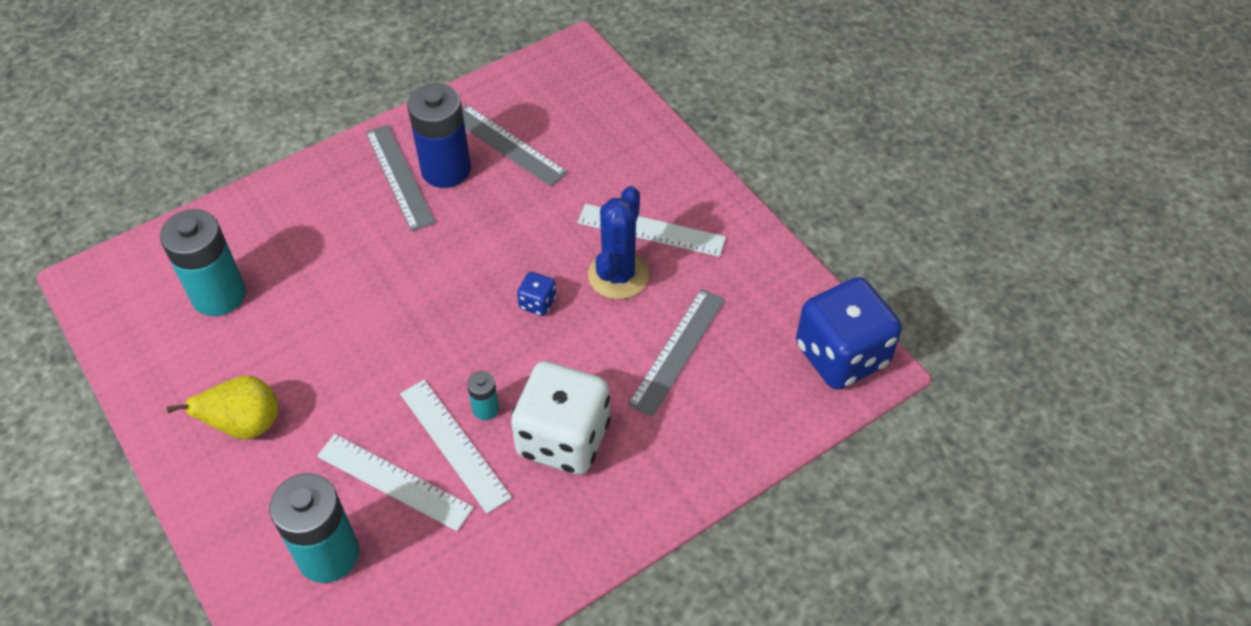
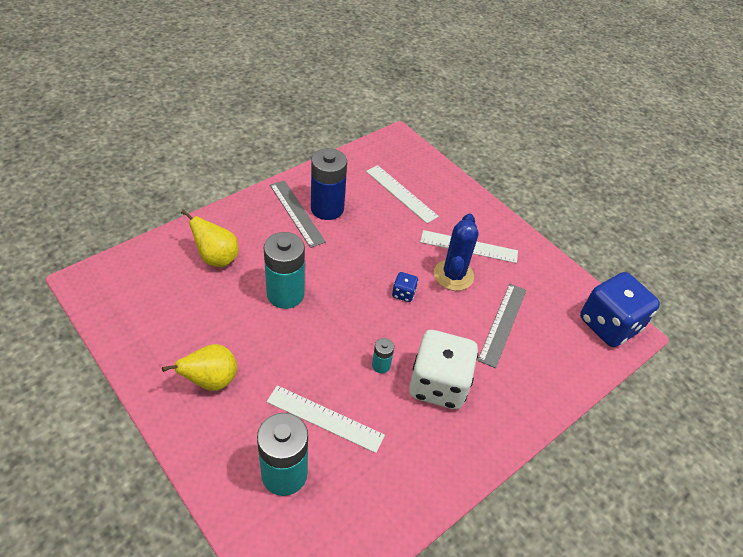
camera: 10 degrees left, 5 degrees down
(219, 295) = (181, 290): turquoise battery -> turquoise battery (285, 294)
(274, 247) = (216, 258): none -> yellow pear
(454, 444) = (363, 390): white ruler -> white ruler (401, 193)
(508, 145) = (365, 193): grey ruler -> none

